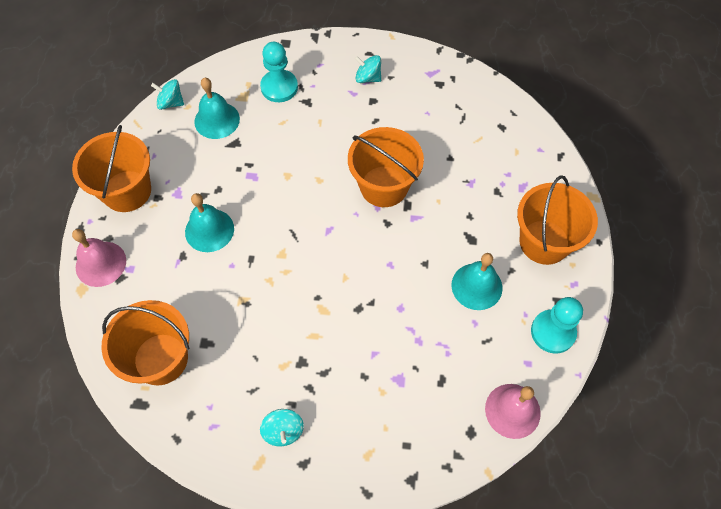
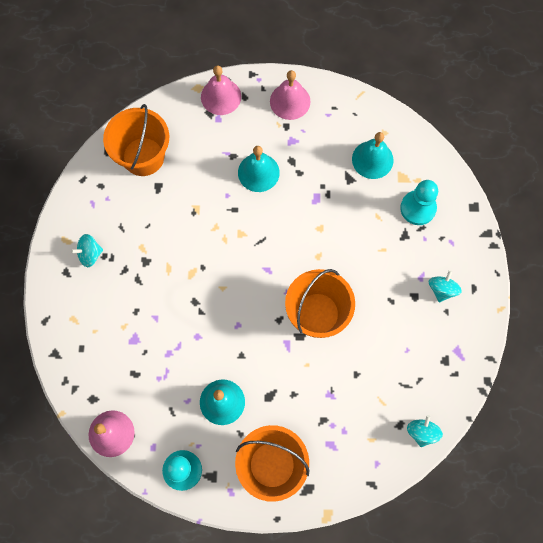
camera: 85 degrees right, 10 degrees up
(127, 191) = (290, 101): orange bucket -> pink bell
(171, 103) = (386, 117): turquoise spinning top -> turquoise spinning top (422, 432)

